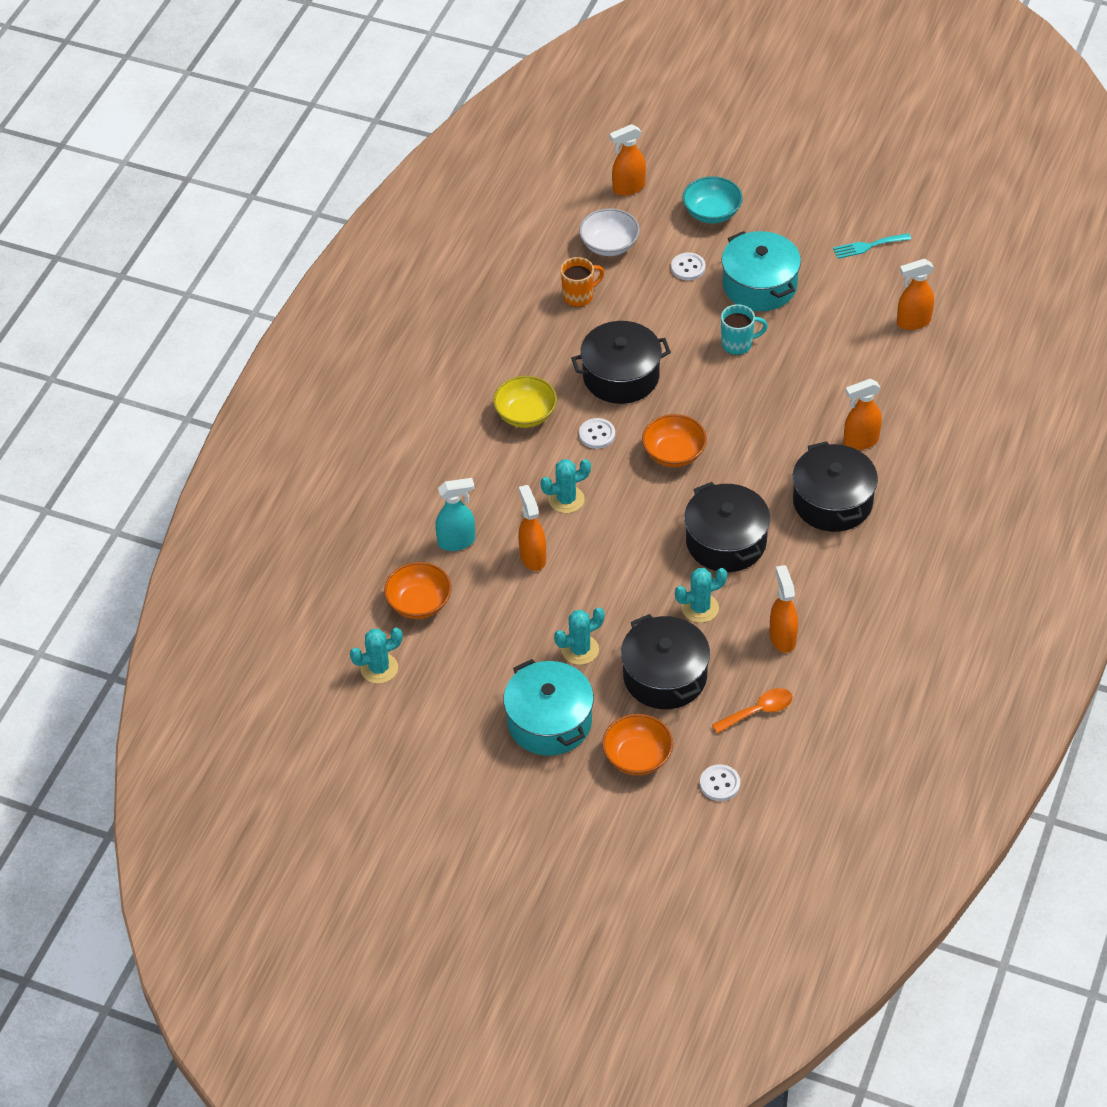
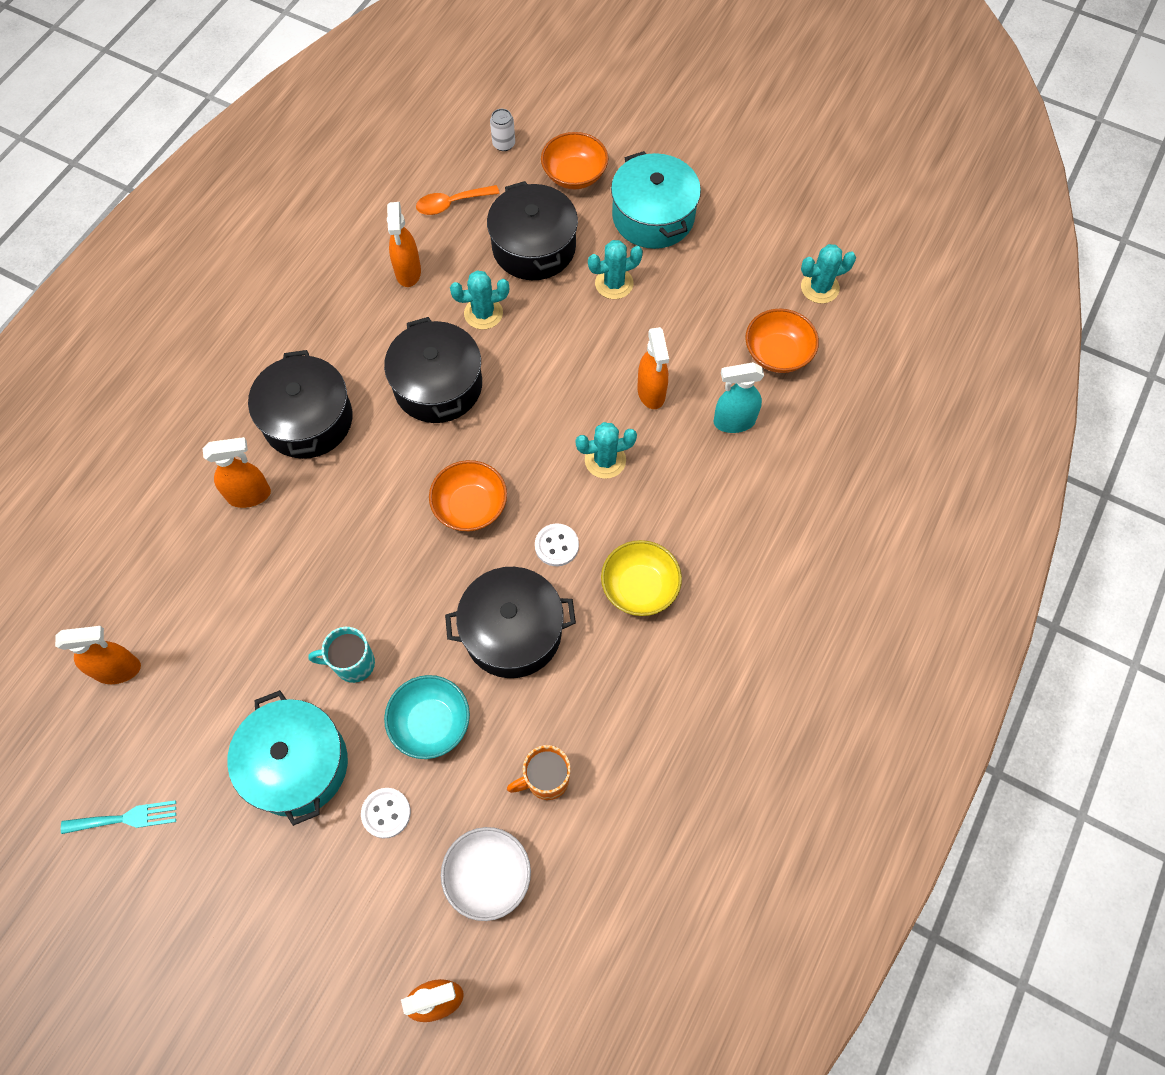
camera: 175 degrees left, 15 degrees up
(712, 213) = (326, 923): turquoise bowl -> turquoise bowl (431, 723)
(720, 784) = (504, 144): white button -> white can

